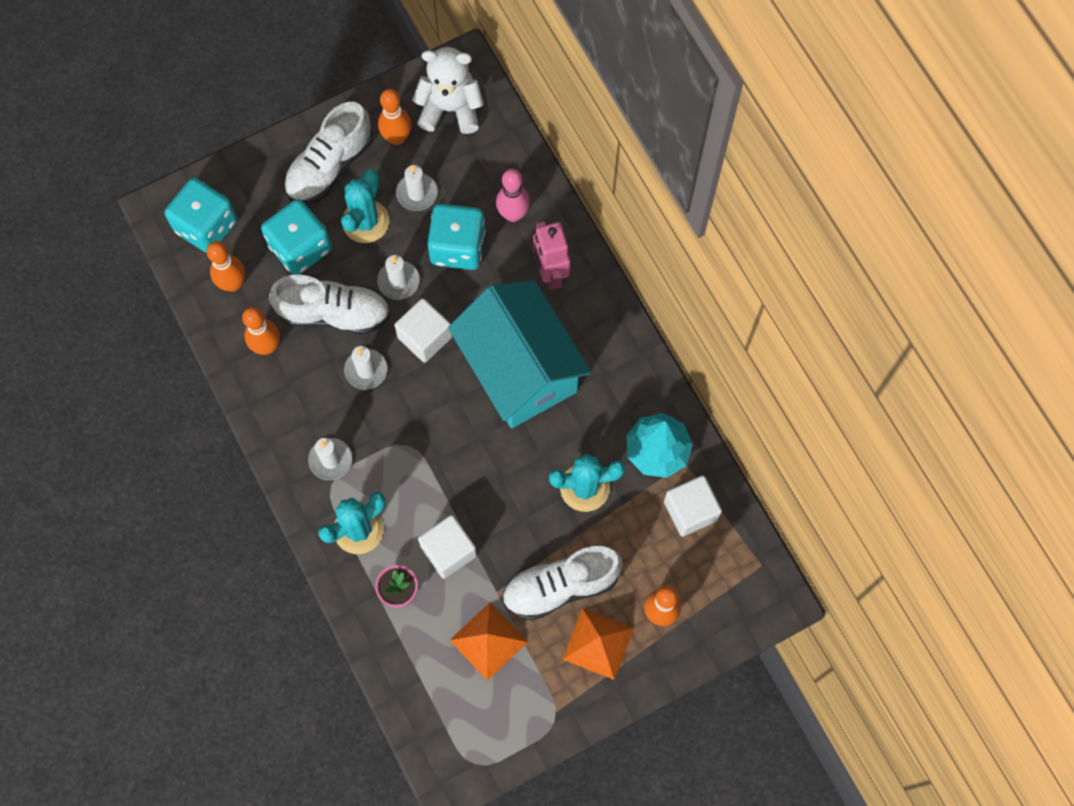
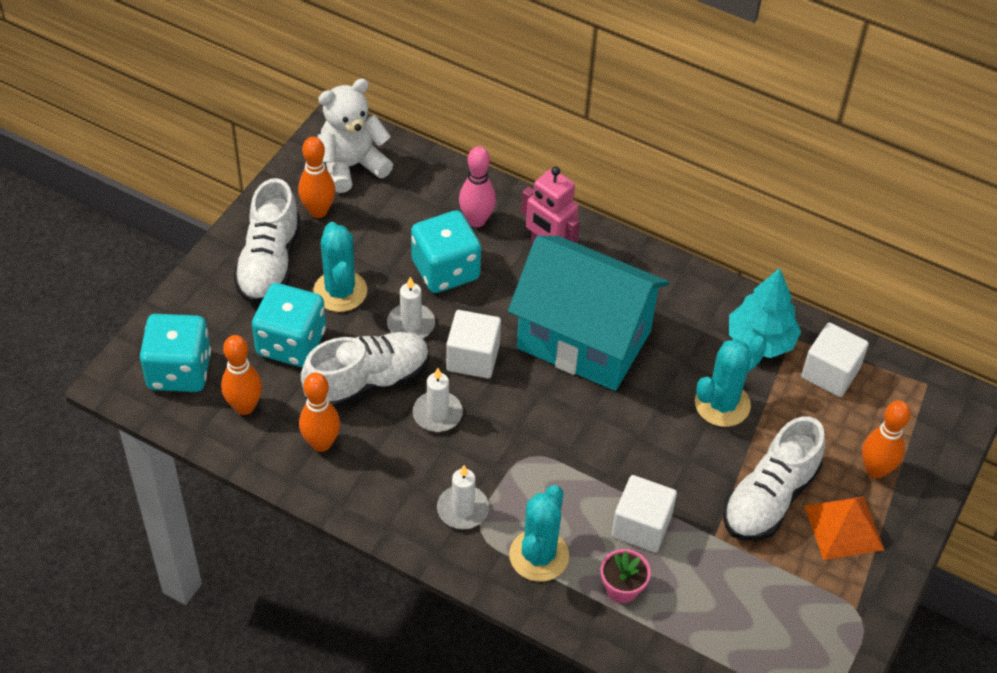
camera: 35 degrees left, 20 degrees down
(417, 193) = (372, 246): white candle -> none
(488, 641) = (742, 583): orange pyramid -> none

